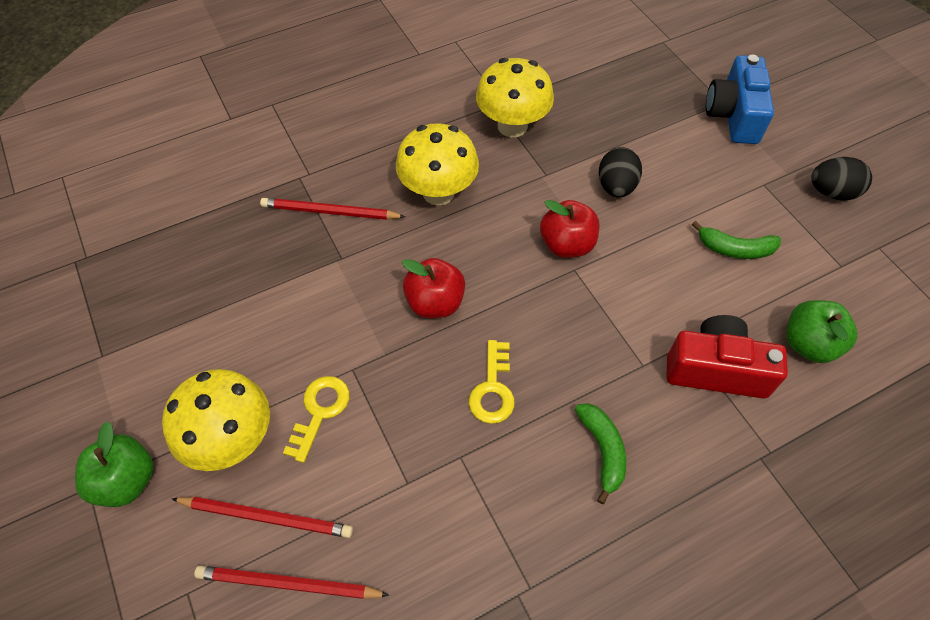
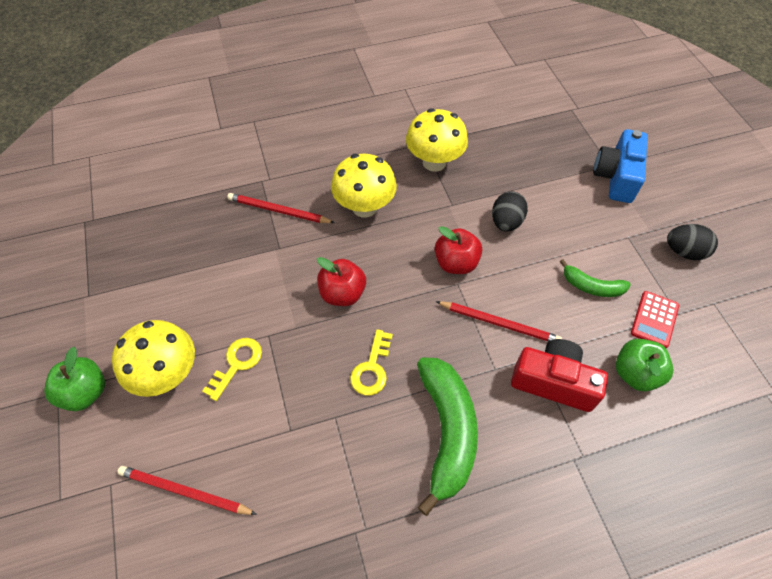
camera: 10 degrees right, 0 degrees up
(266, 517) = (180, 438): red pencil -> red pencil (499, 323)
(602, 450) = (447, 431): green banana -> green banana, size x1.89
(816, 277) = (654, 319): none -> red calculator

